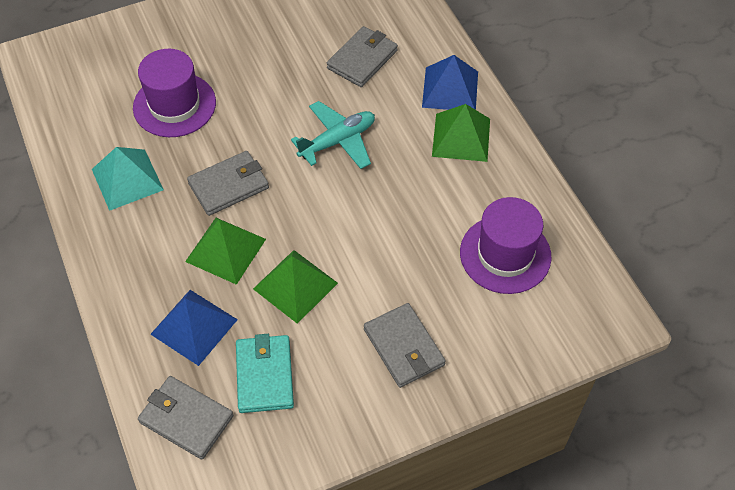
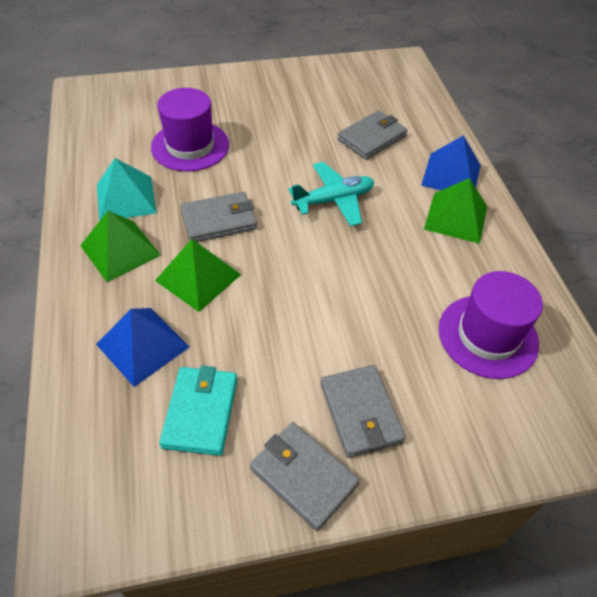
camera: 10 degrees right, 5 degrees down
(186, 419) = (101, 442): grey wallet -> grey wallet (303, 476)
(295, 286) = (258, 325): green pyramid -> green pyramid (120, 250)

